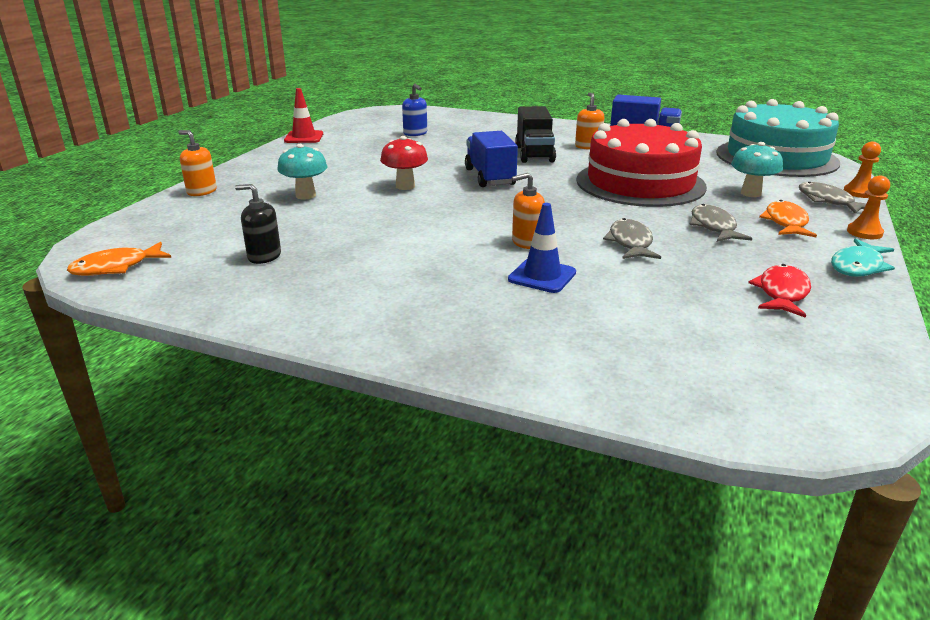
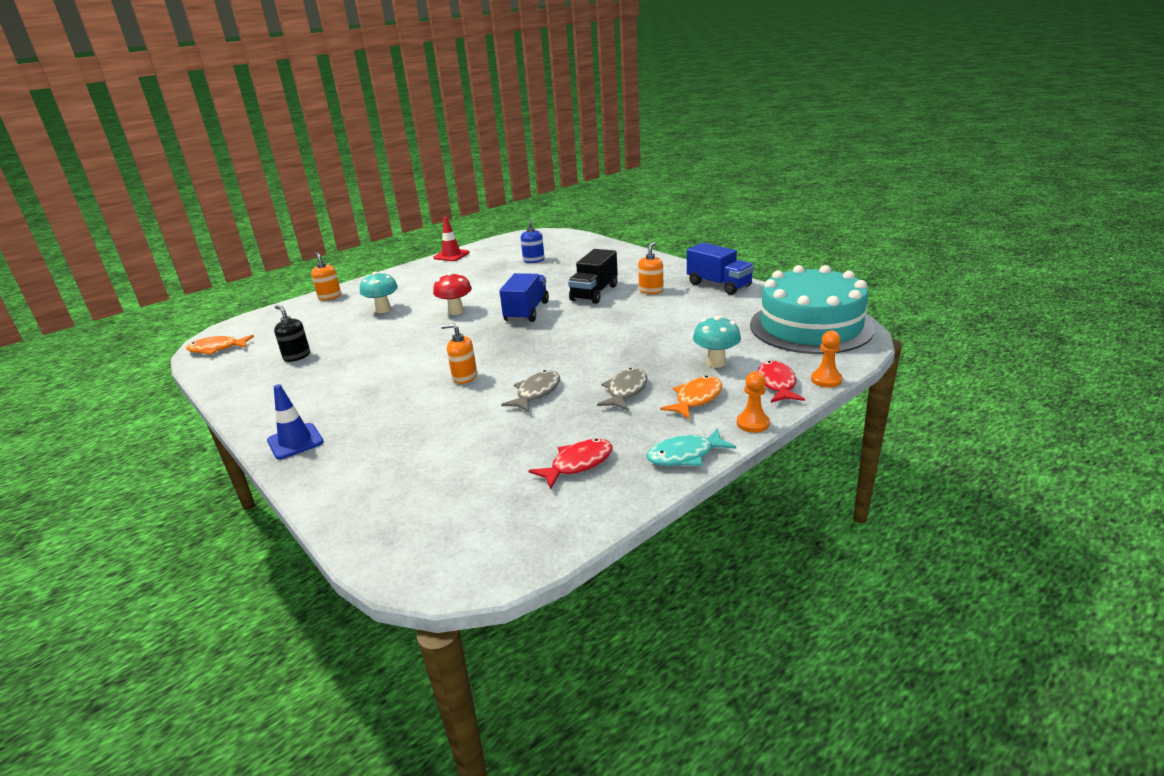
camera: 30 degrees right, 0 degrees up
(542, 276) = (432, 408): blue traffic cone -> blue traffic cone (295, 441)
(640, 183) = (635, 336): red cake -> none
(828, 201) = (776, 384): grey fish -> red fish

